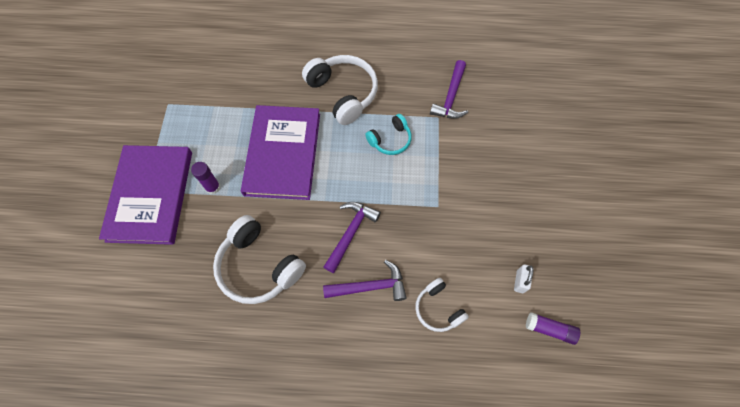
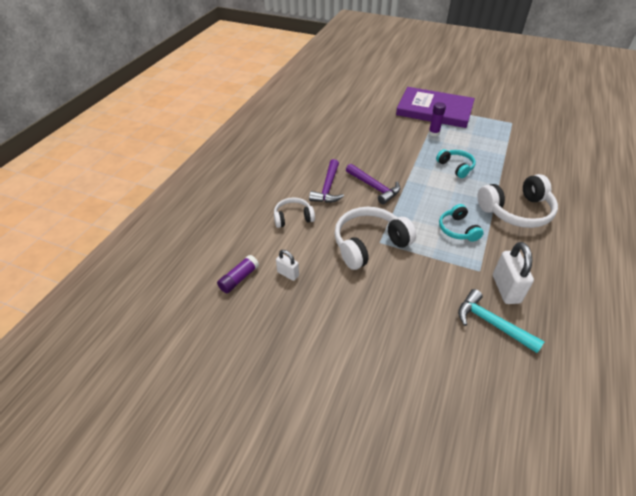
camera: 110 degrees right, 20 degrees down
(258, 267) = (366, 143): white headphones -> white headphones (369, 244)
(283, 154) = (456, 167): purple book -> turquoise headphones
(451, 97) = (506, 289): purple hammer -> white padlock
(492, 104) = (491, 323): none -> turquoise hammer

